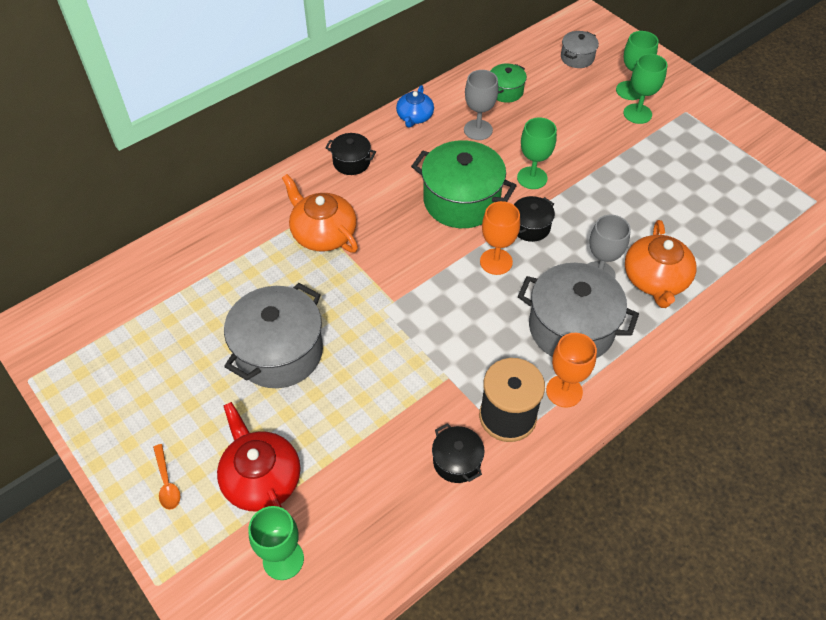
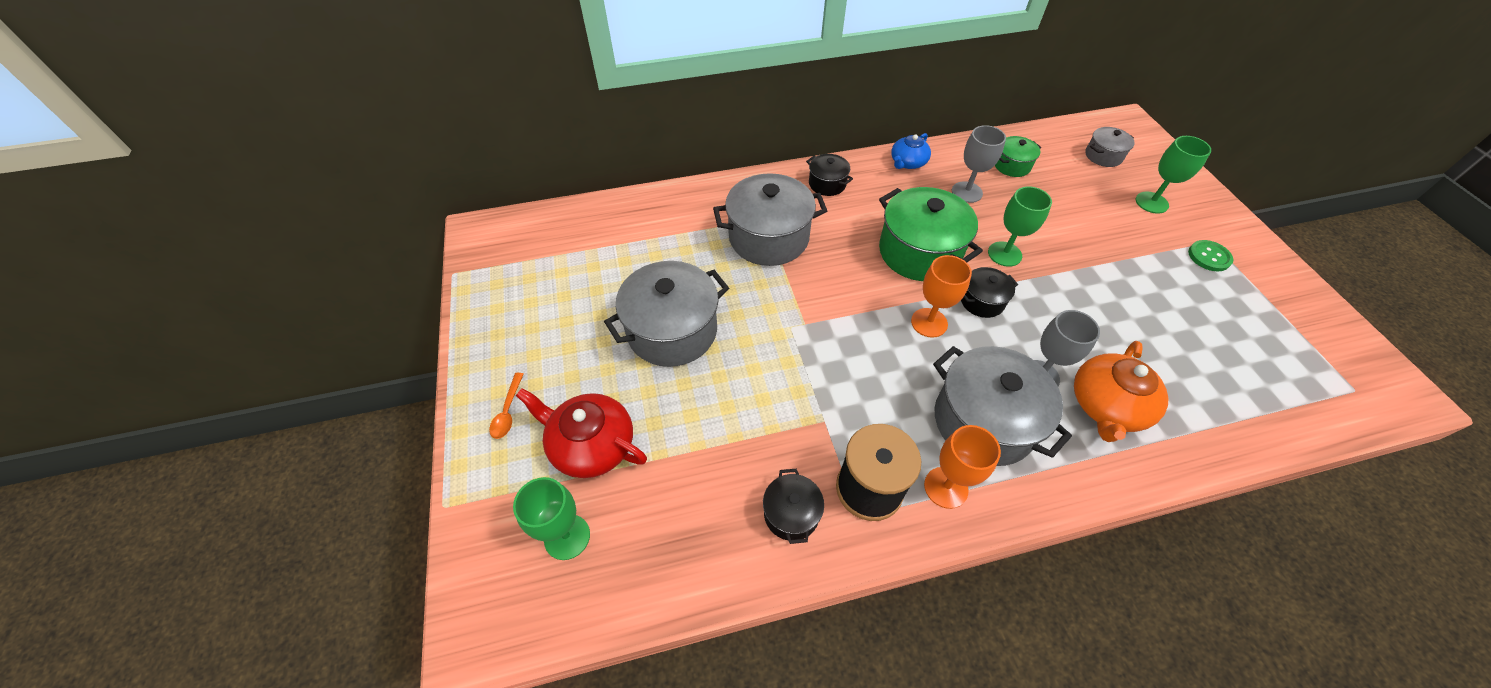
camera: 25 degrees right, 0 degrees up
(261, 478) = (591, 445): red teapot -> red teapot turned 60 degrees counterclockwise
(323, 233) = (768, 238): orange teapot -> grey pot
(637, 114) = (1152, 227): green goblet -> none
(687, 126) = (1209, 257): none -> green button

